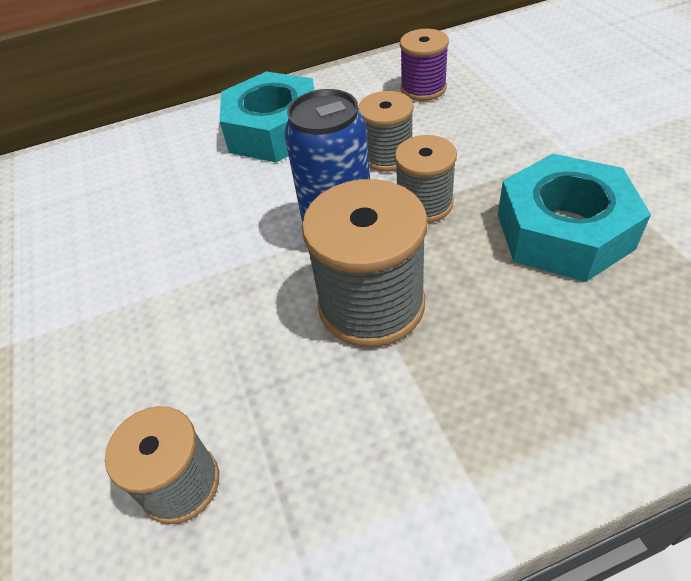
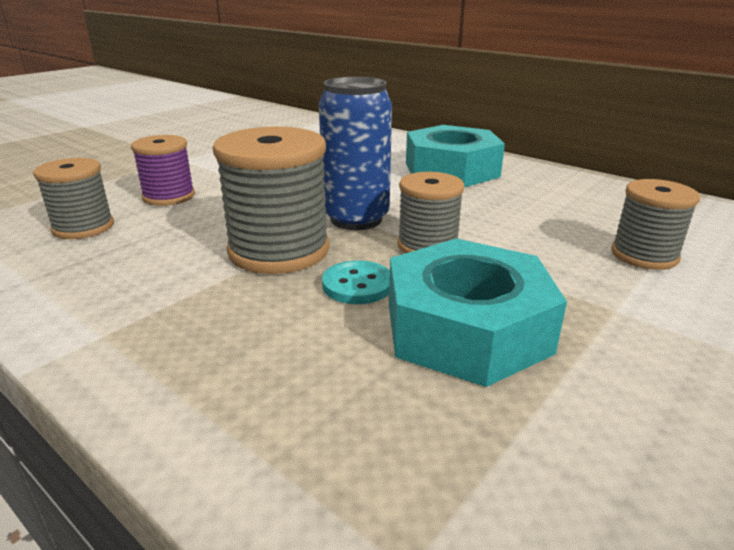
camera: 55 degrees right, 20 degrees down
(387, 156) = (476, 216): grey spool -> grey spool (644, 255)
(423, 89) = (602, 209): purple spool -> purple spool (169, 196)
(469, 269) = (357, 285): none -> turquoise button

